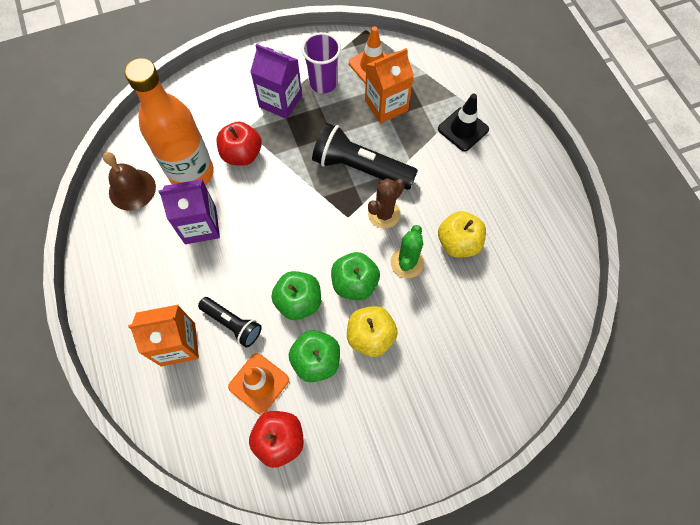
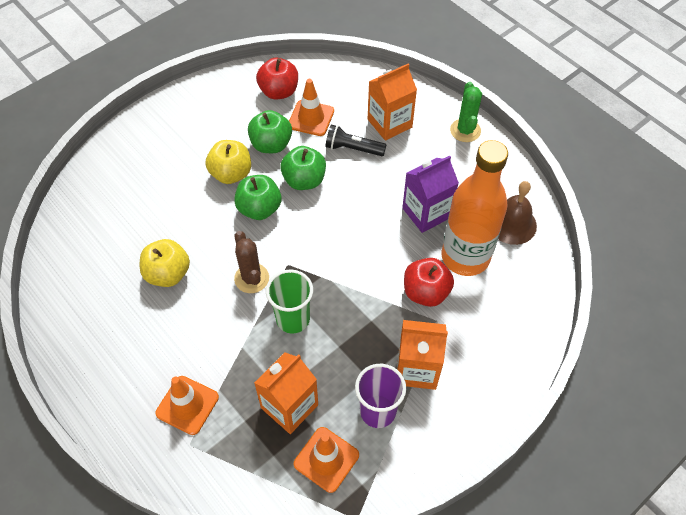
camera: 160 degrees right, 10 degrees down
(280, 101) = (417, 369): purple carton -> orange carton
(360, 167) = (293, 319): black flashlight -> green cup
(384, 214) = (251, 278): brown cactus -> brown cactus turned 45 degrees counterclockwise
(407, 263) = (215, 240): green cactus -> green cactus (465, 130)
(463, 129) = (187, 405): black traffic cone -> orange traffic cone

